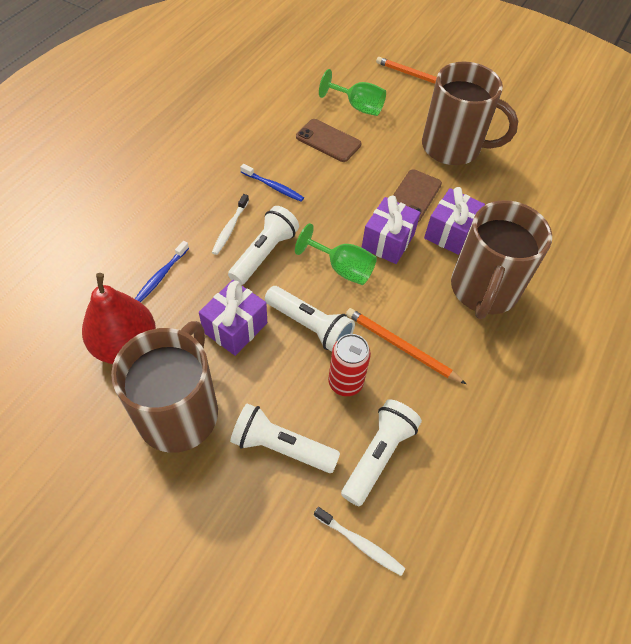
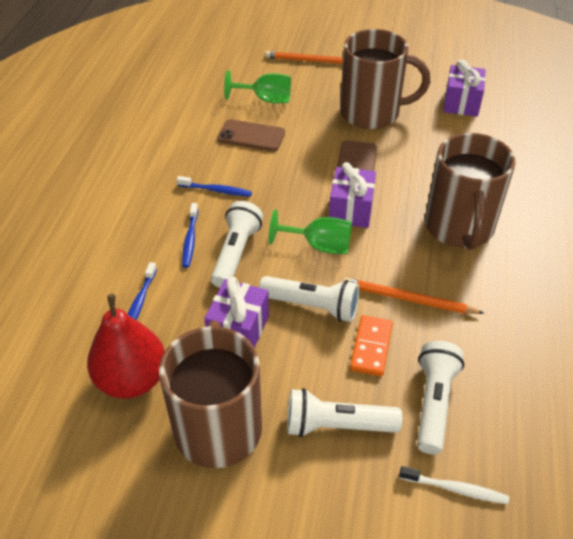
camera: 15 degrees left, 10 degrees down
(230, 228) = (190, 239): white toothbrush -> blue toothbrush
(345, 382) = (371, 347): red can -> orange domino
(450, 232) = (404, 187): purple gift -> purple gift (461, 103)

